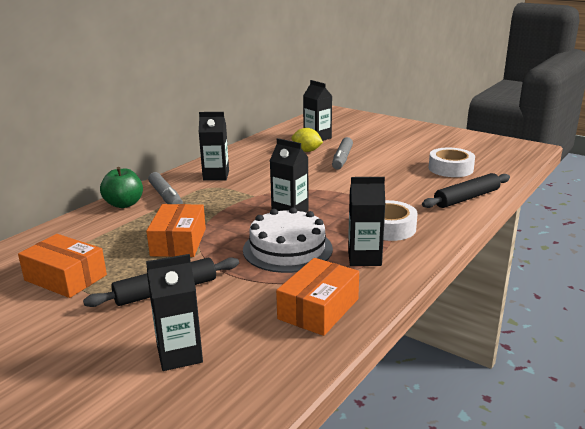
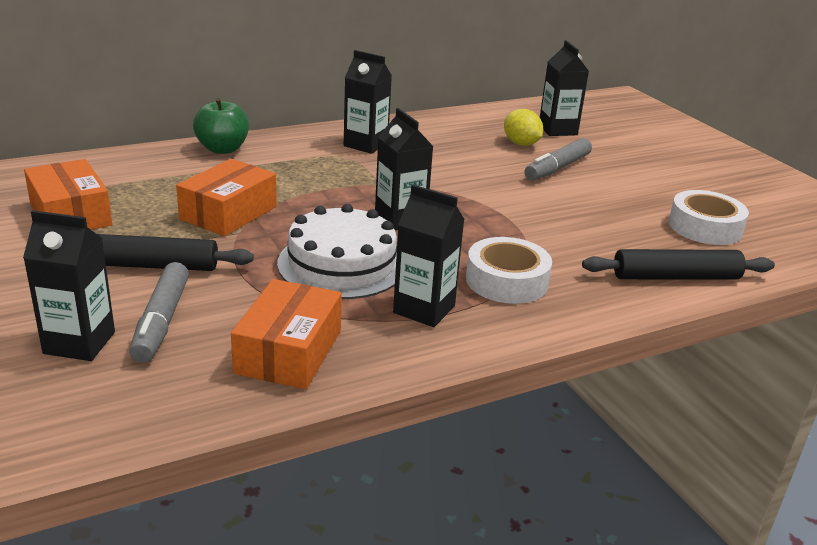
camera: 25 degrees right, 5 degrees up
(166, 197) = (277, 154): grey marker -> grey marker (161, 321)
(318, 309) = (289, 351): orange box -> orange box turned 45 degrees counterclockwise

